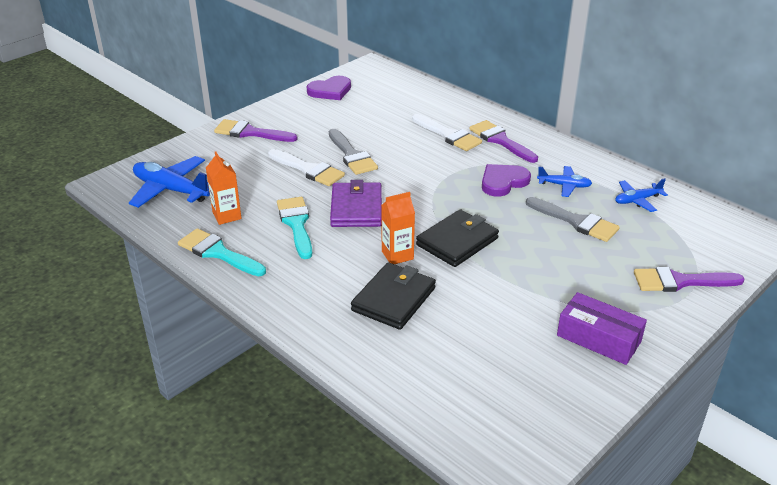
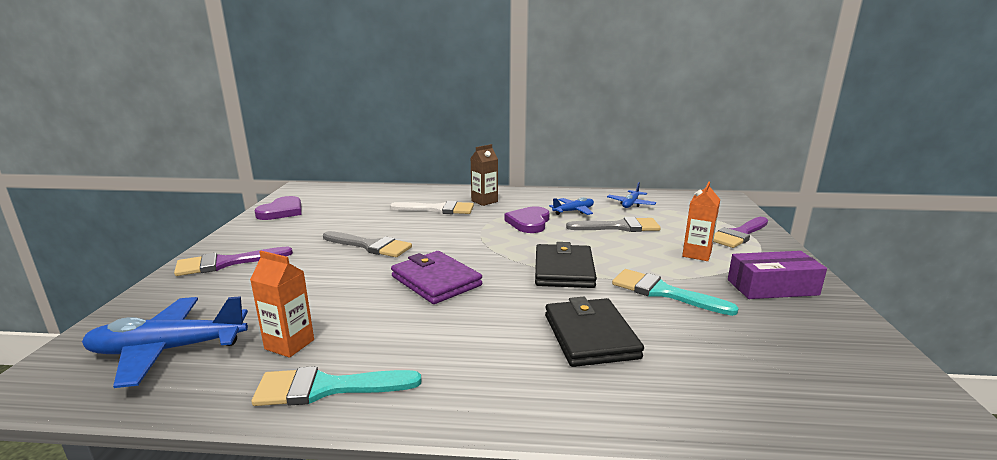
camera: 40 degrees left, 15 degrees down
(296, 224) = (391, 317): turquoise brush -> turquoise brush (663, 292)
(308, 170) = (339, 270): white brush -> none
(397, 255) = (533, 300): orange carton -> orange carton (696, 254)
(500, 140) = (484, 201): purple brush -> brown carton

